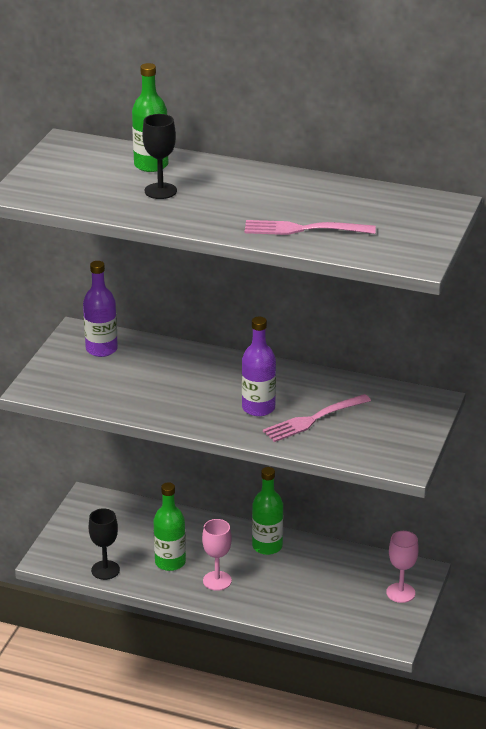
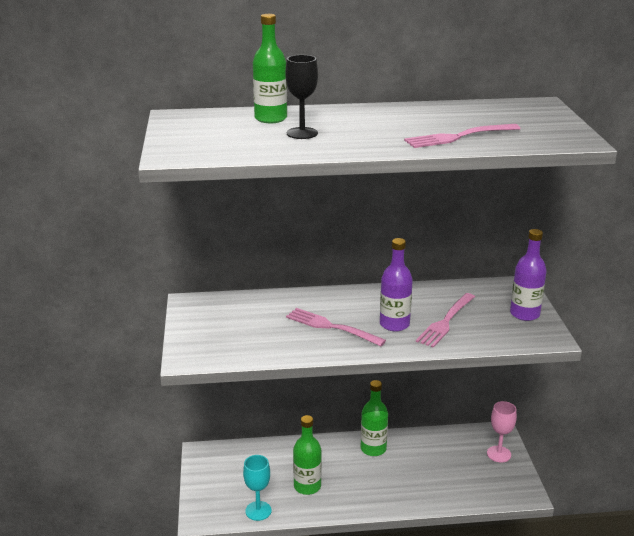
camera: 25 degrees left, 5 degrees down
(101, 349) = (222, 311): purple bottle -> purple bottle (524, 314)
(105, 570) = (258, 511): black goblet -> turquoise goblet
(193, 394) = (331, 327): none -> pink fork
(217, 581) = (356, 490): pink goblet -> none

